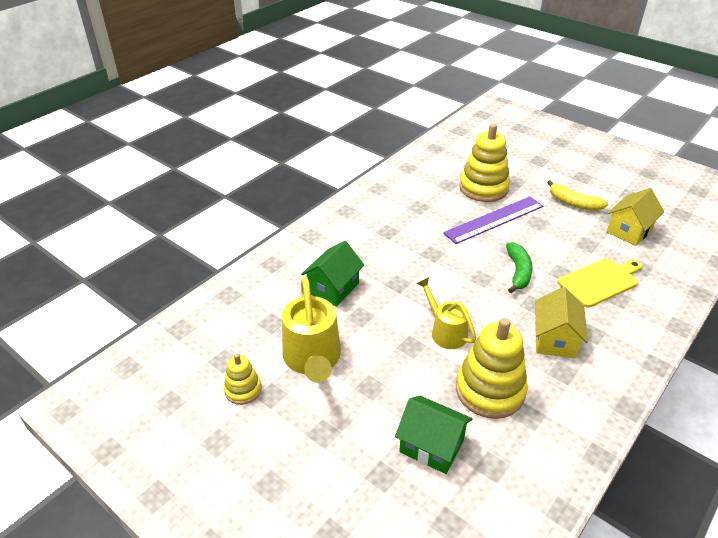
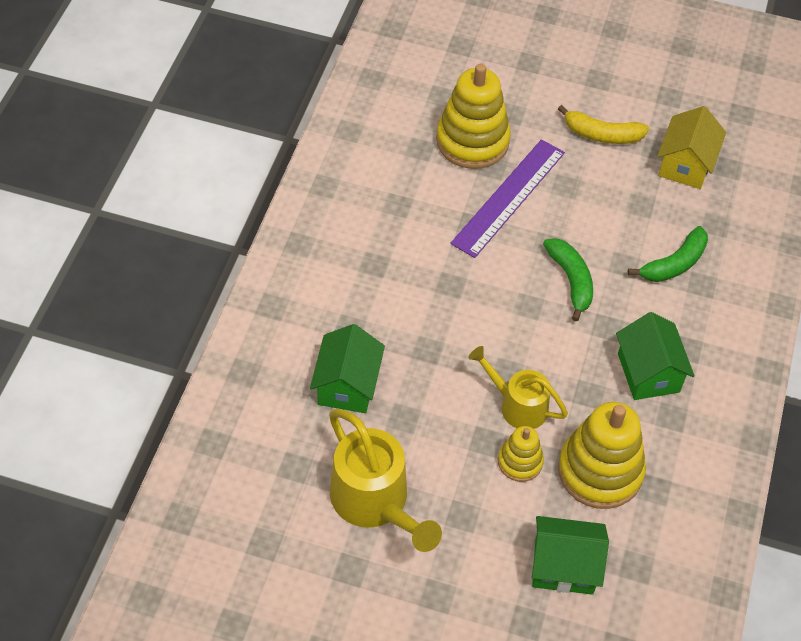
camera: 25 degrees left, 15 degrees up
(243, 390) = (313, 575): yellow stacking toy -> yellow stacking toy (520, 462)
(554, 339) = (648, 373): yellow house -> green house
(600, 281) = (674, 264): yellow cutting board -> green banana

